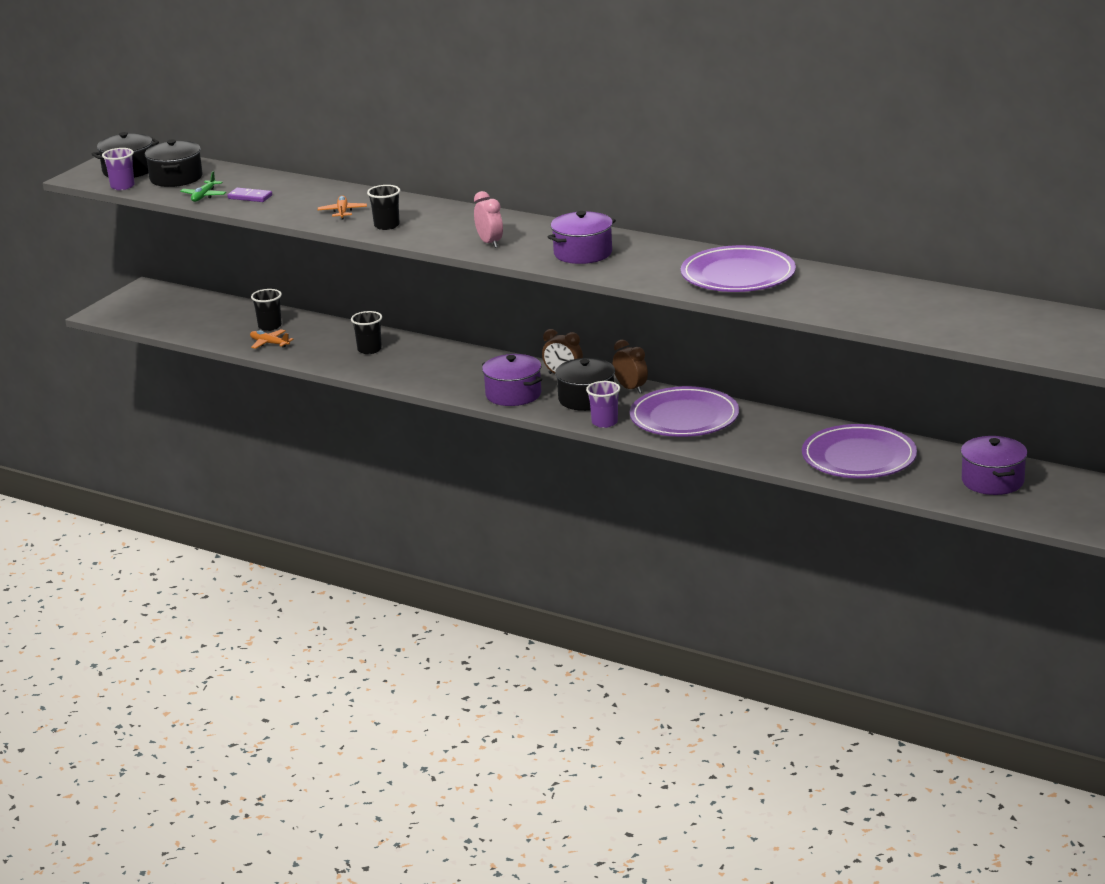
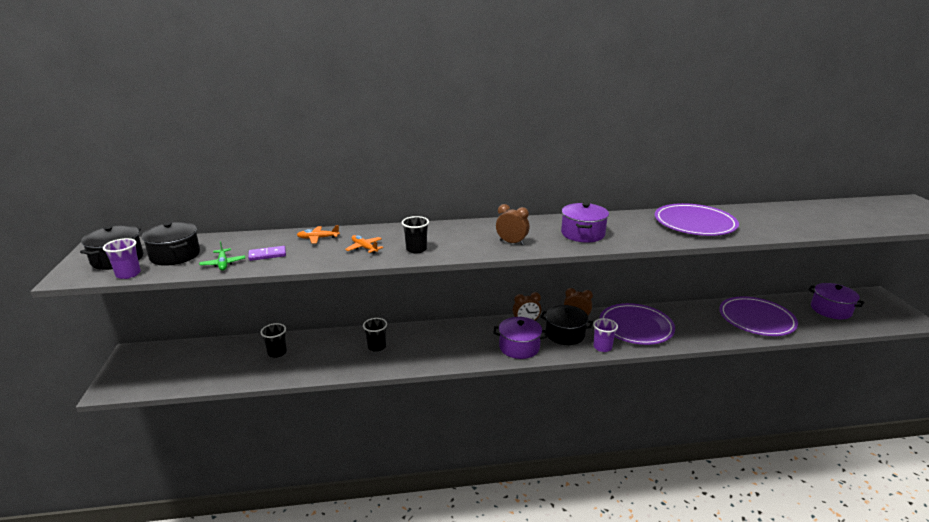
camera: 40 degrees left, 0 degrees up
(269, 343) = (294, 367): orange plane -> orange plane (318, 238)
(490, 243) = (511, 242): pink clock -> brown clock

